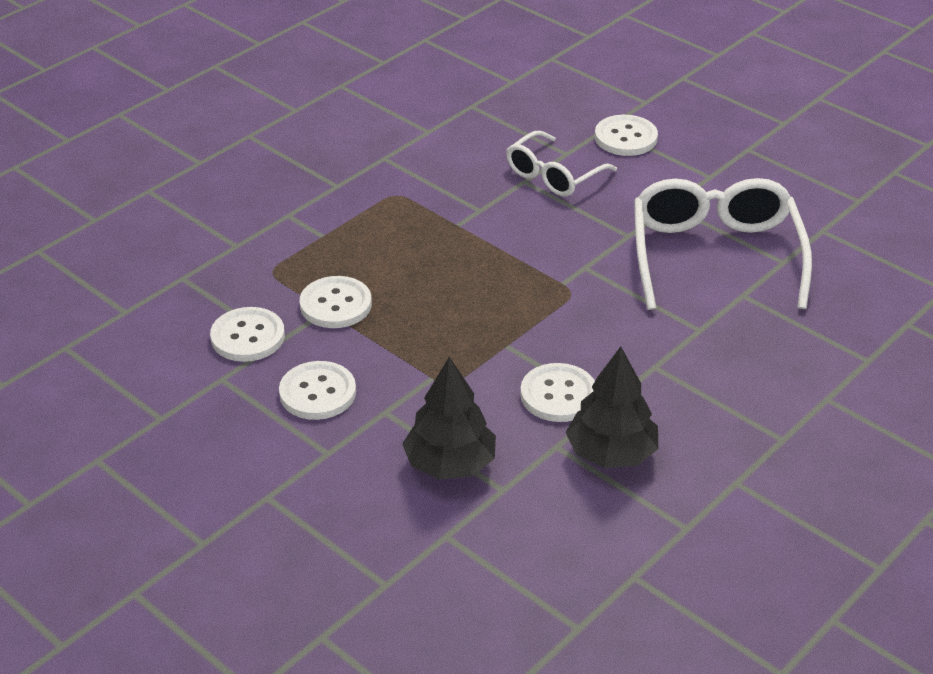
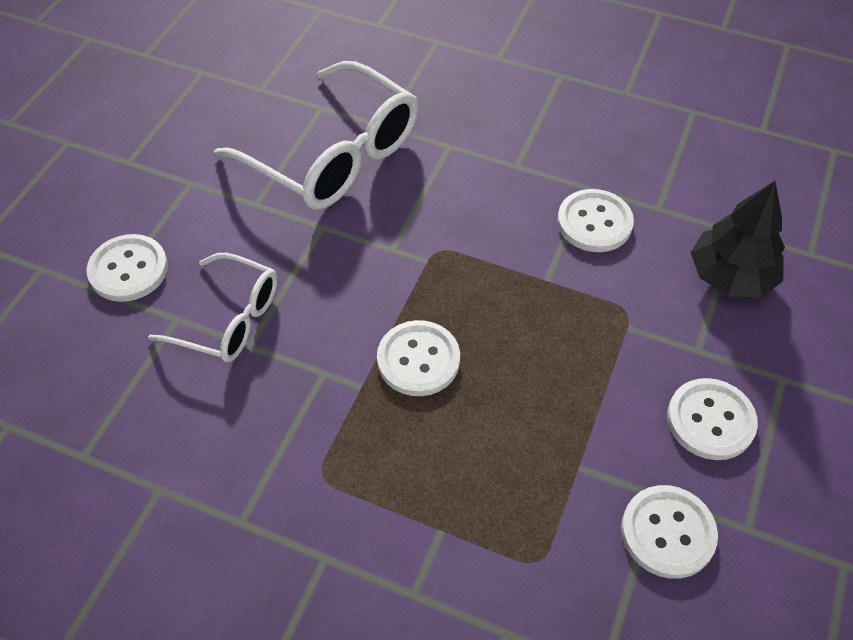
camera: 110 degrees left, 15 degrees up
(335, 304) = (564, 460): white button -> white button (418, 360)
(611, 453) = (644, 170): black tree -> none
(715, 256) = (333, 154): white glasses -> white glasses turned 120 degrees counterclockwise

